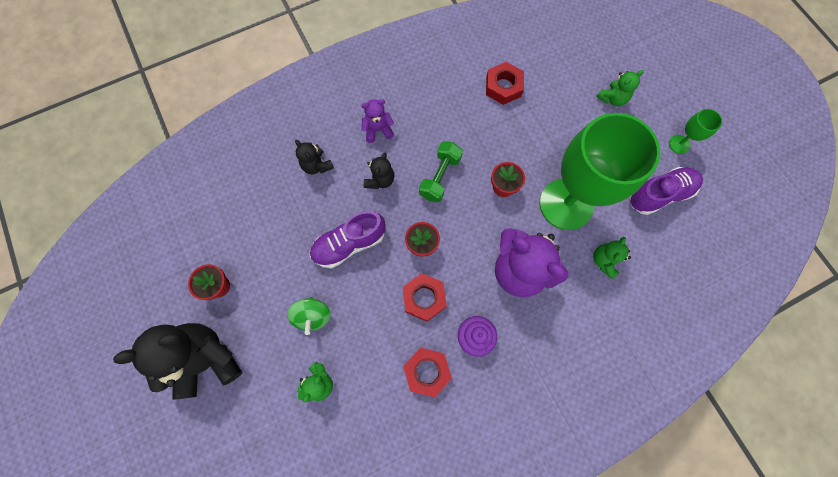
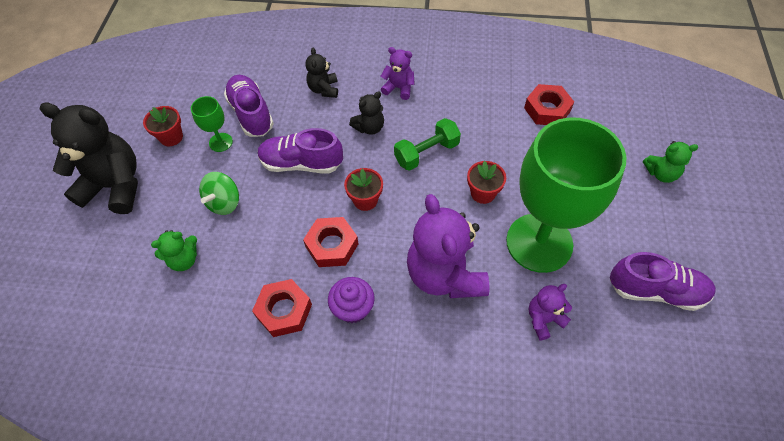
camera: 35 degrees right, 15 degrees down
(272, 224) = (251, 114): none -> purple shoe
(604, 261) = (544, 319): green teddy bear -> purple teddy bear
(679, 144) = (714, 254): green goblet -> green goblet (220, 142)

